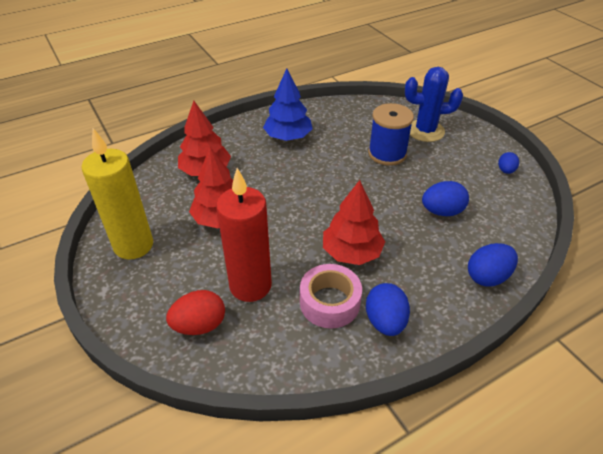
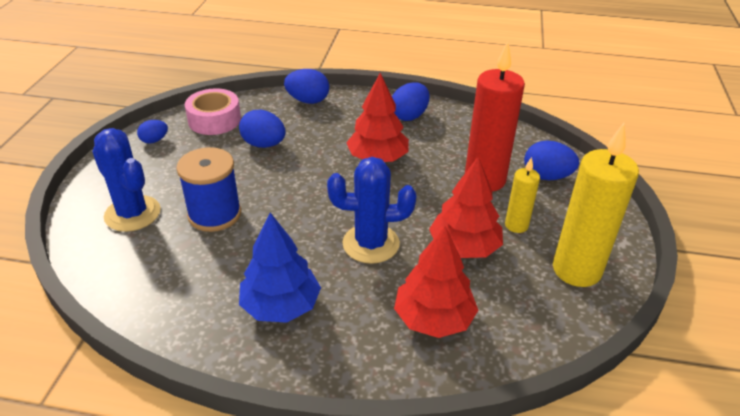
camera: 140 degrees left, 5 degrees down
(196, 256) = (516, 225): none -> yellow candle
(199, 325) = (546, 176): red egg -> blue egg
(280, 188) = (371, 244): none -> blue cactus
(329, 302) = (434, 141): pink tape -> pink tape (214, 120)

